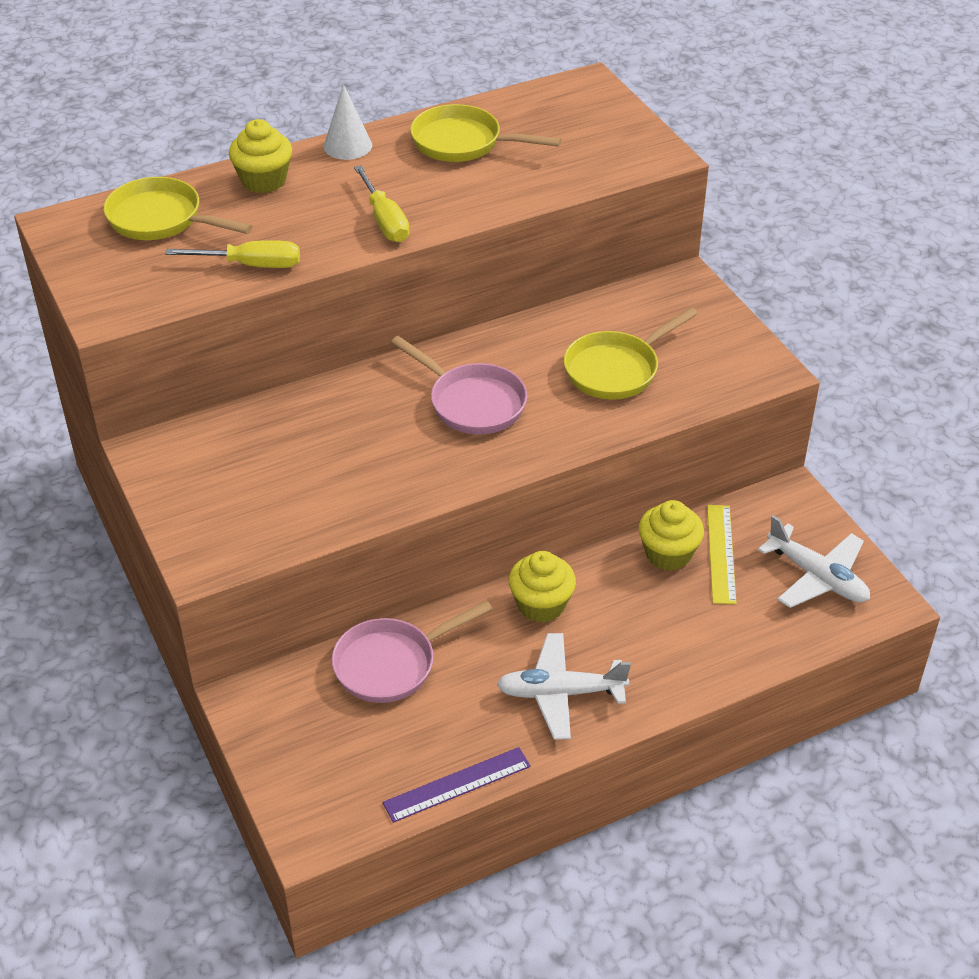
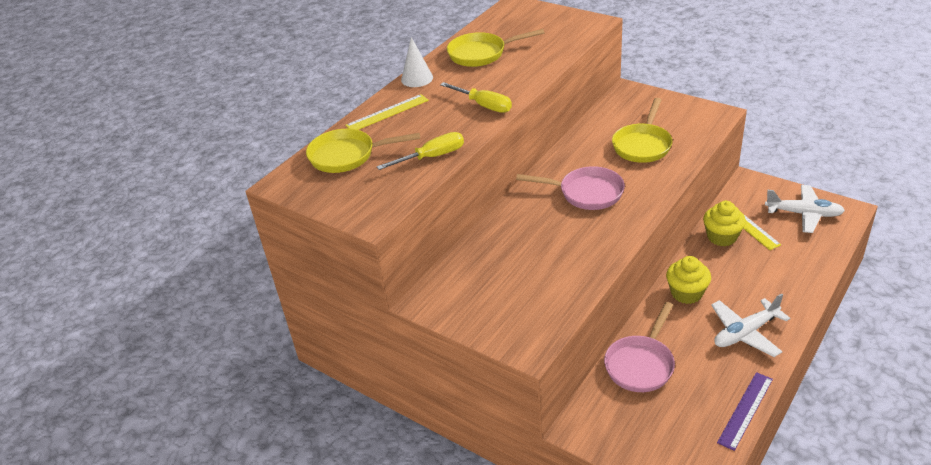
camera: 25 degrees left, 5 degrees down
(263, 180) = (387, 113): yellow cupcake -> yellow ruler

